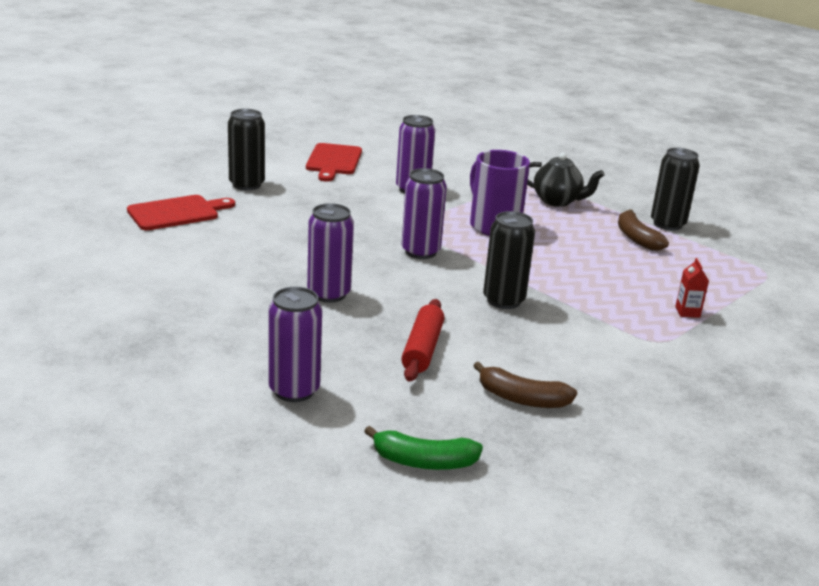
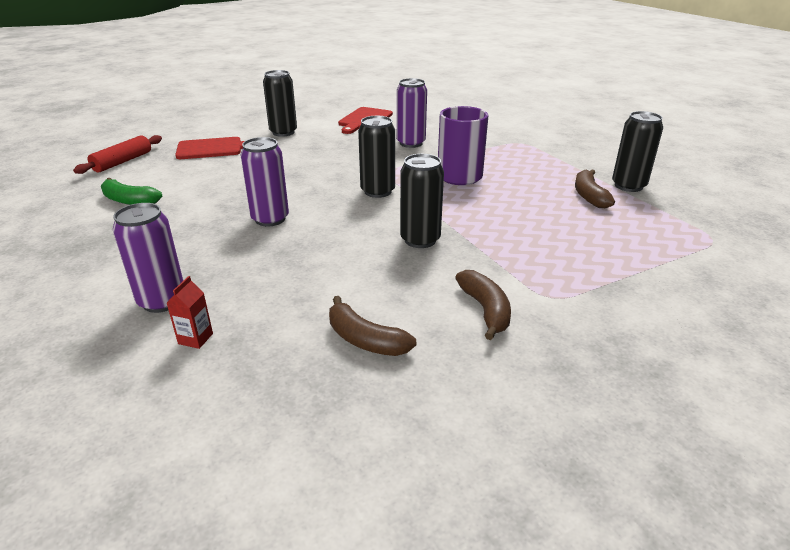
camera: 20 degrees right, 5 degrees up
(420, 251) = (377, 191): purple can -> black can
(422, 349) = (309, 277): red rolling pin -> red rolling pin (123, 162)
(424, 462) = (212, 395): green banana -> green banana (129, 200)
(557, 201) = (532, 160): black teapot -> none
(609, 359) = (485, 310): none -> brown banana
(687, 312) = (602, 270): red carton -> red carton (195, 338)

